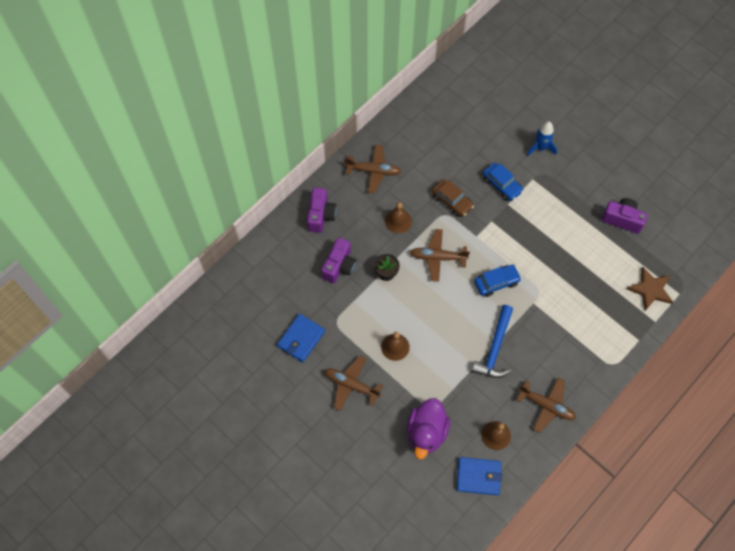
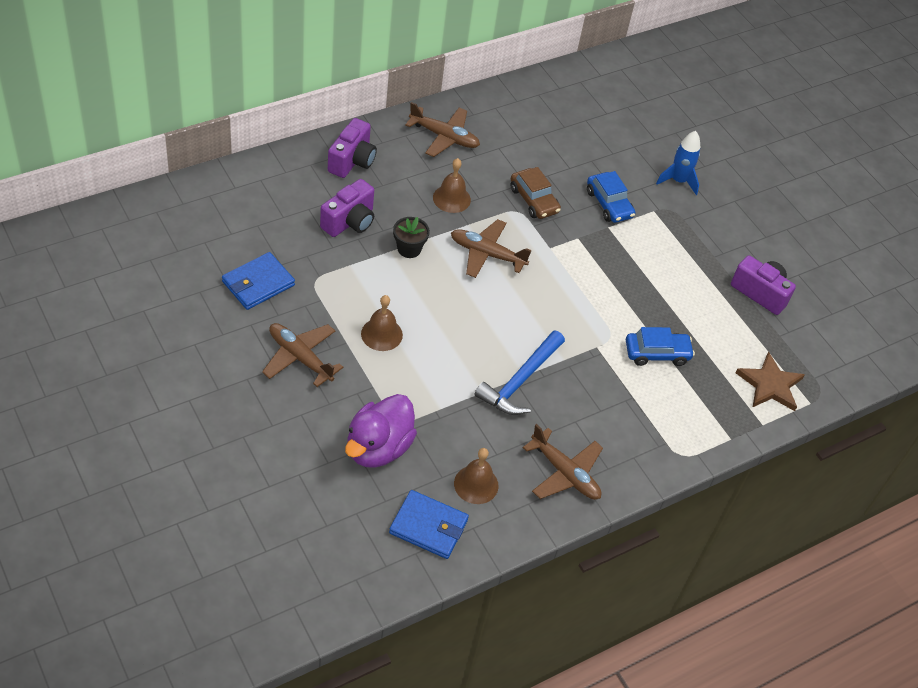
camera: 10 degrees right, 15 degrees down
(496, 282) = (555, 307): blue car -> blue car (657, 353)

